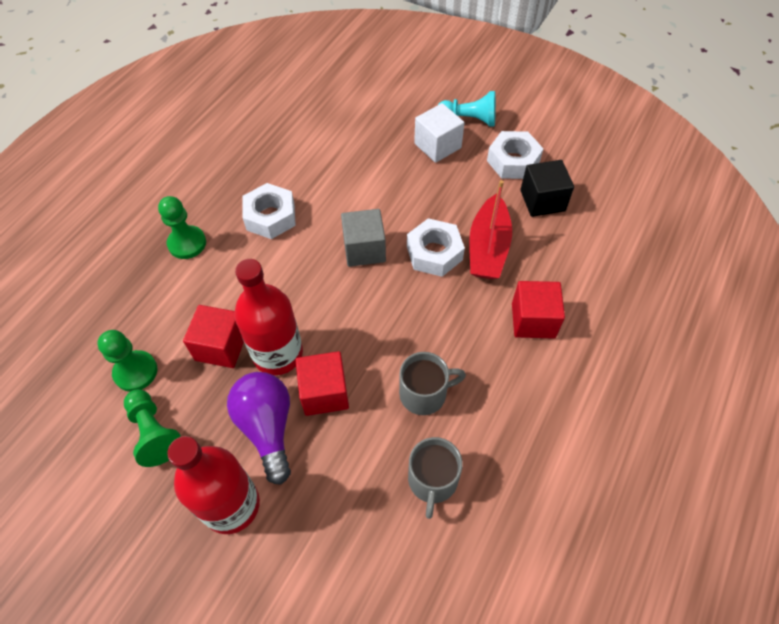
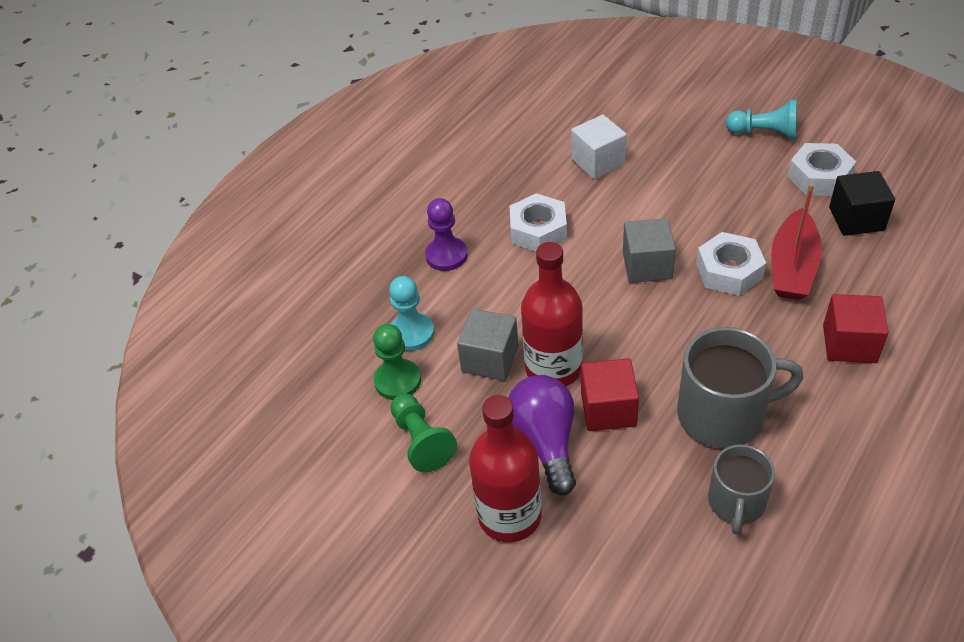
camera: 10 degrees right, 10 degrees down
(151, 323) = (412, 333): none -> turquoise pawn
(187, 243) = (446, 255): green pawn -> purple pawn
(221, 346) = (490, 359): red cube -> grey cube
(424, 394) = (723, 414): grey mug -> grey mug, size x1.59
(437, 146) = (728, 160): white cube -> white cube (598, 162)

